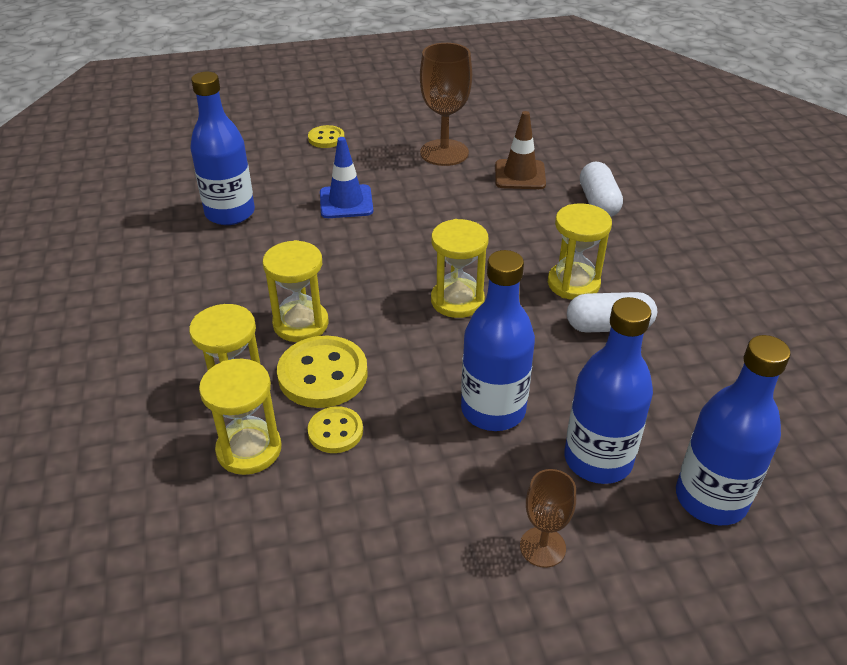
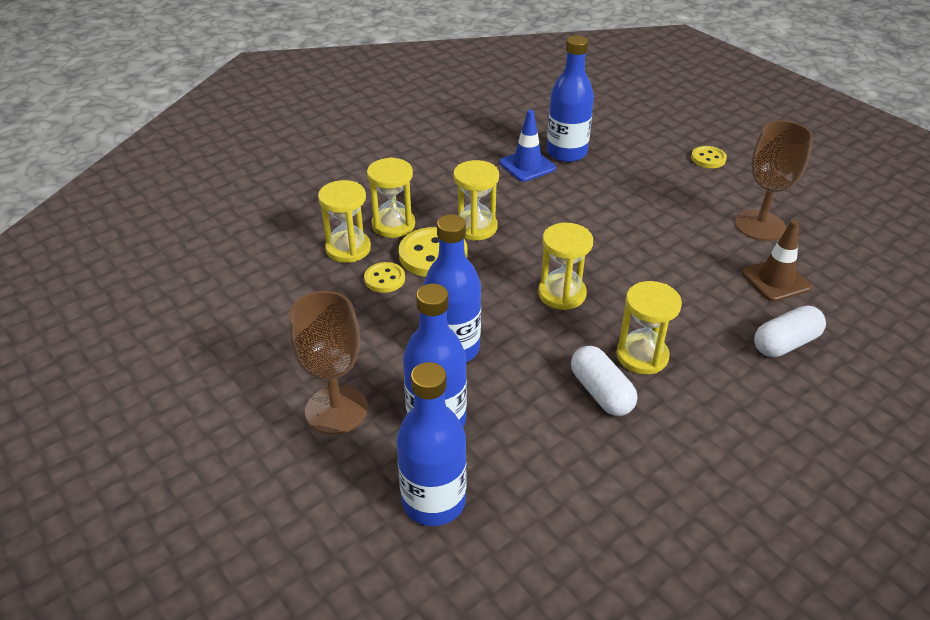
camera: 65 degrees right, 0 degrees up
(346, 202) = (633, 198): blue traffic cone -> blue traffic cone (527, 165)
(542, 547) = (336, 410): brown goblet -> brown goblet, size x1.77

